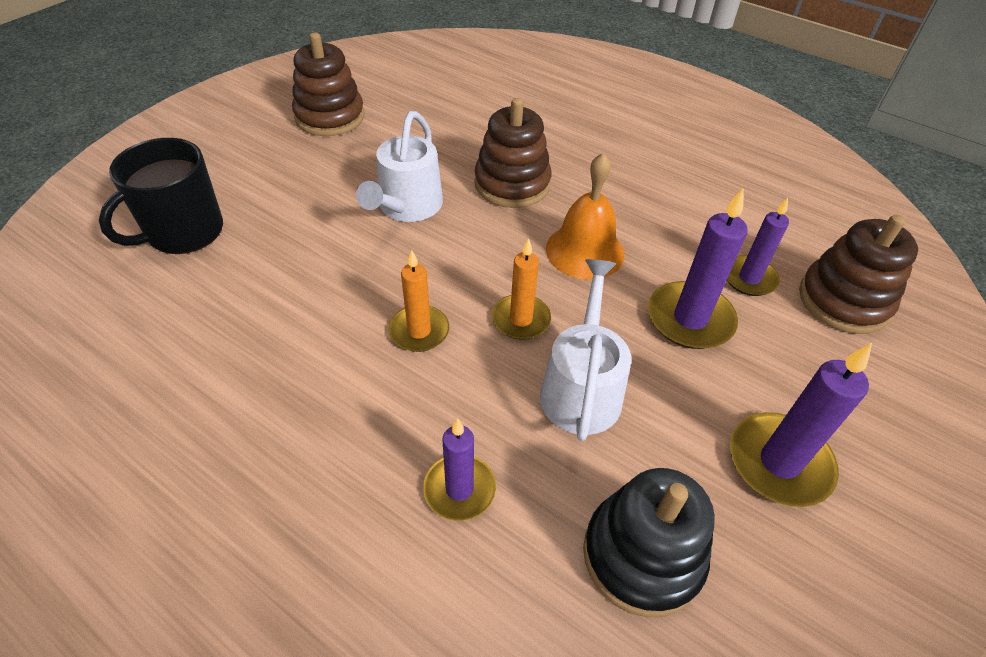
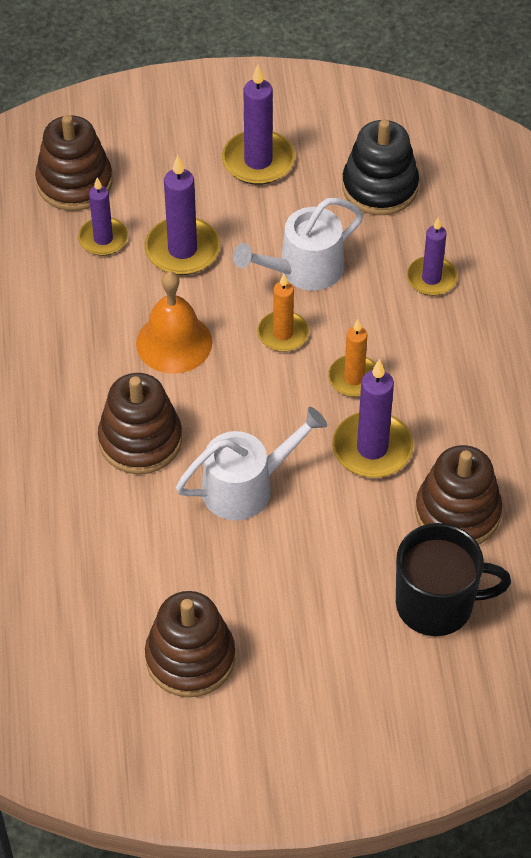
camera: 130 degrees left, 5 degrees up
(220, 297) = (457, 513): none -> brown stacking toy
(342, 292) = (372, 448): none -> purple candle

